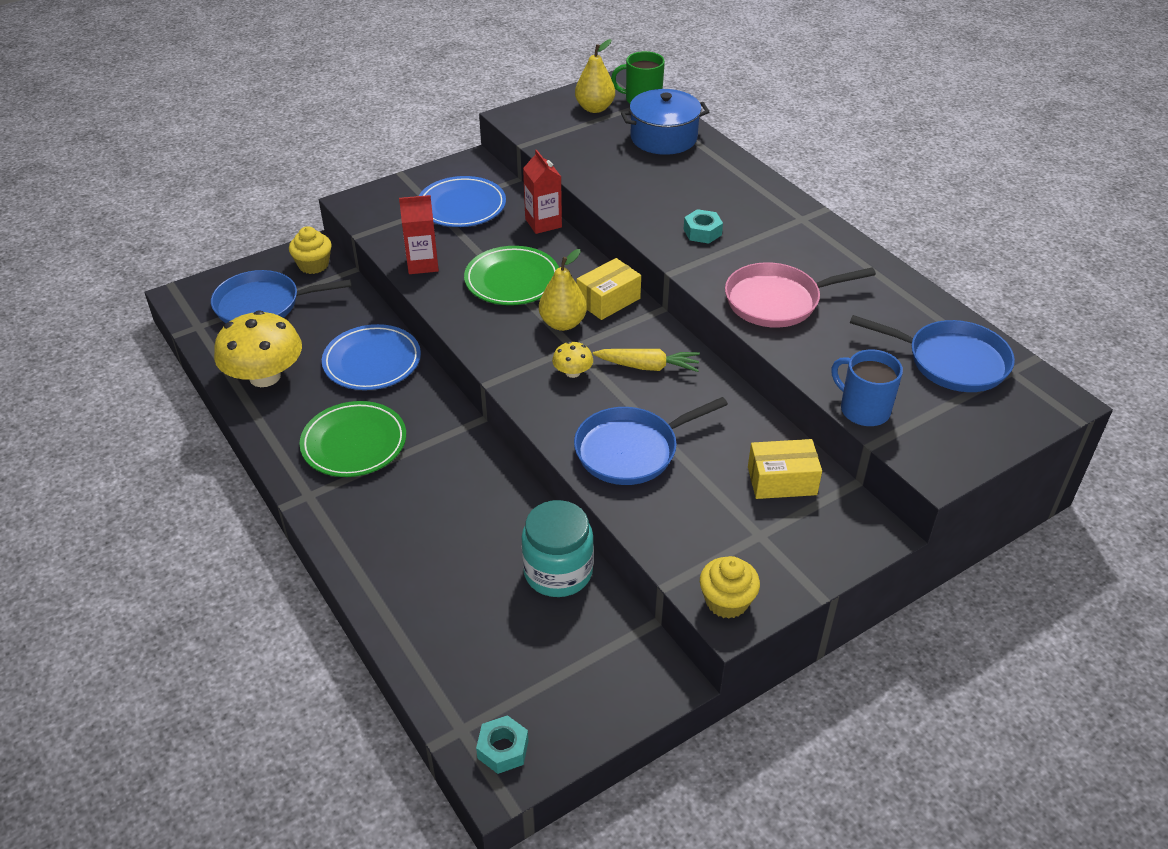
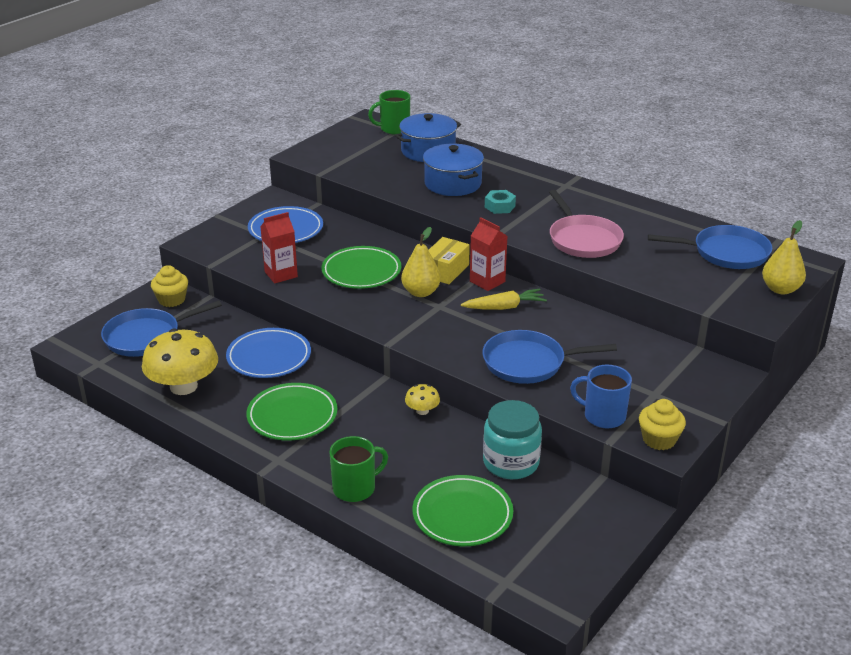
camera: 20 degrees left, 10 degrees down
(367, 555) = (355, 488): none -> green mug
(463, 625) = (462, 515): none -> green plate
(503, 749) = (545, 585): turquoise nut -> none
(543, 223) = (359, 229): red carton -> red carton (487, 281)
(572, 372) = (450, 322): yellow mushroom -> yellow mushroom (422, 410)
(595, 108) = (361, 140): yellow pear -> yellow pear (780, 289)
(631, 450) = (528, 363): blue pan -> blue pan turned 45 degrees clockwise
(665, 188) = (453, 183): none -> blue pot
(776, 301) = (583, 240): pink pan -> pink pan turned 75 degrees counterclockwise
(782, 481) = (648, 357): yellow box -> none
(863, 410) = (688, 293): blue mug -> blue mug (603, 416)

